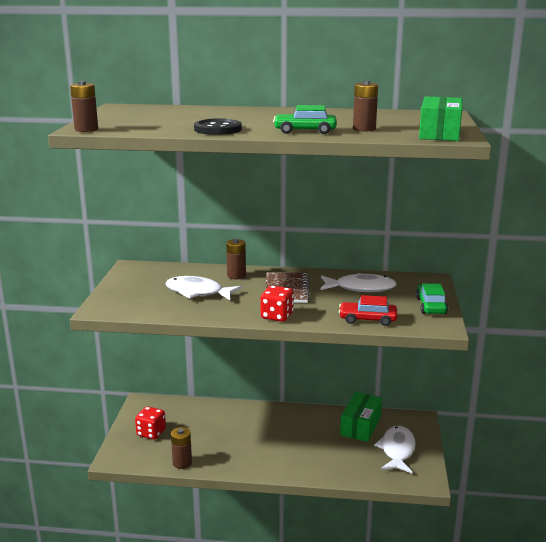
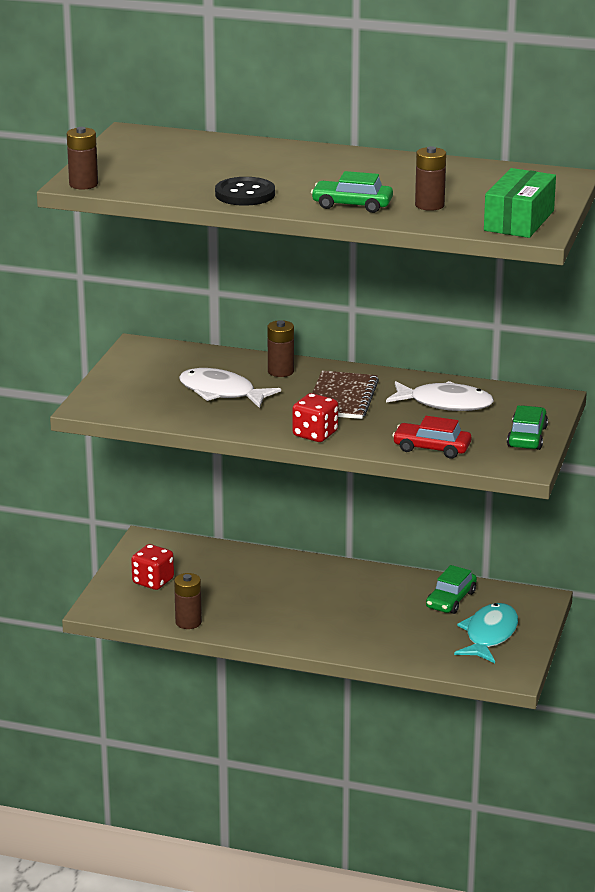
camera: 10 degrees right, 5 degrees up
(360, 426) = (451, 600): green box -> green car
(397, 450) = (489, 635): white fish -> turquoise fish

